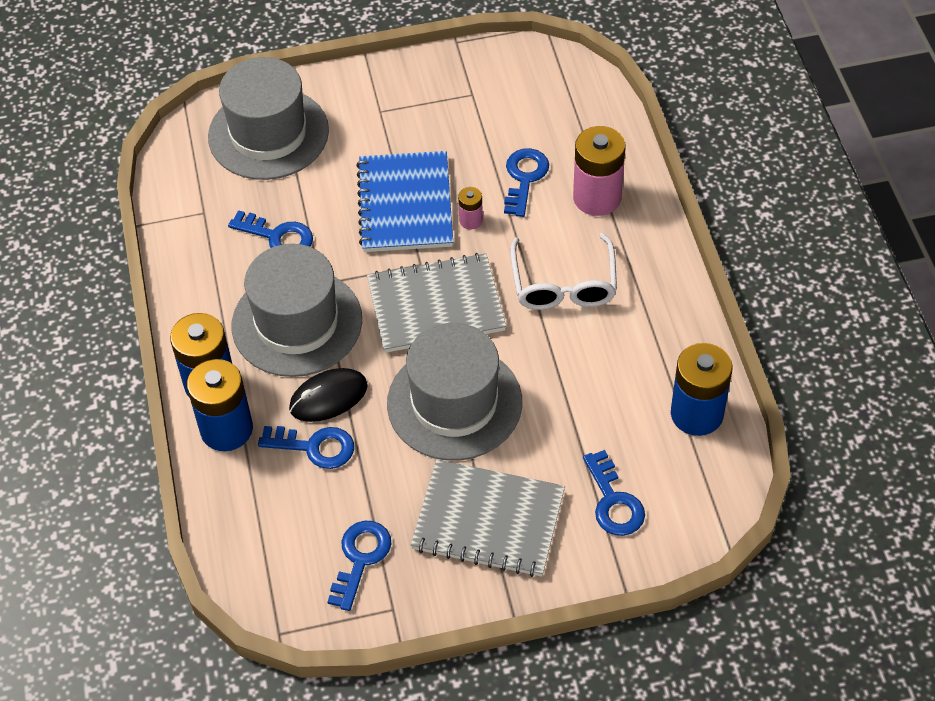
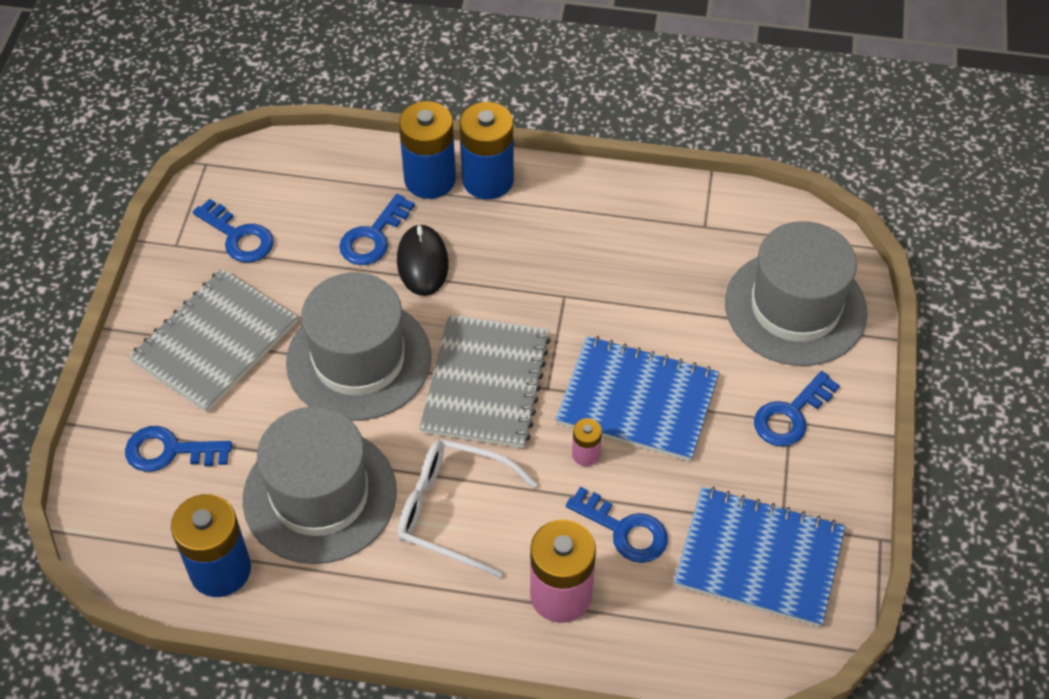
camera: 110 degrees right, 0 degrees up
(278, 237) = (643, 277): blue key -> blue key (790, 415)
(297, 322) = (524, 263): grey hat -> grey hat (320, 495)
(506, 99) = (759, 558): none -> blue notebook

